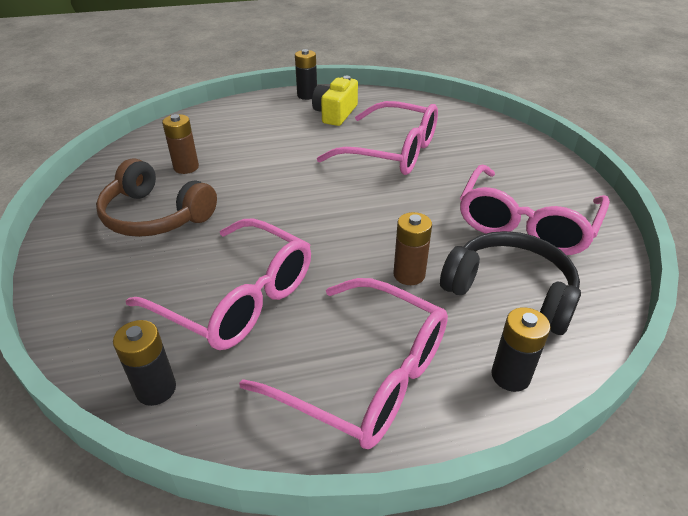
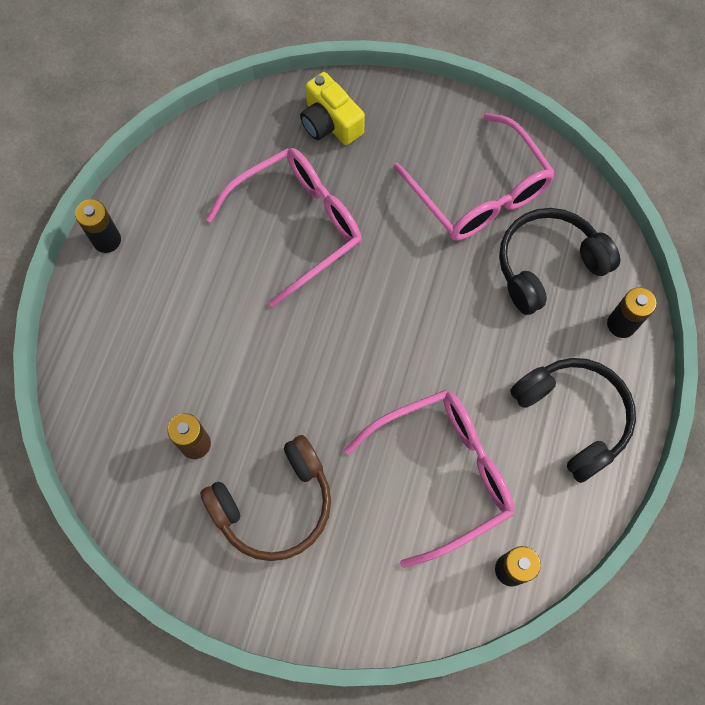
camera: 60 degrees left, 30 degrees up
(335, 113) = (176, 234): yellow camera -> yellow camera (330, 122)
(365, 375) = (573, 417): pink glasses -> black headphones
(409, 274) = (489, 325): brown battery -> none

